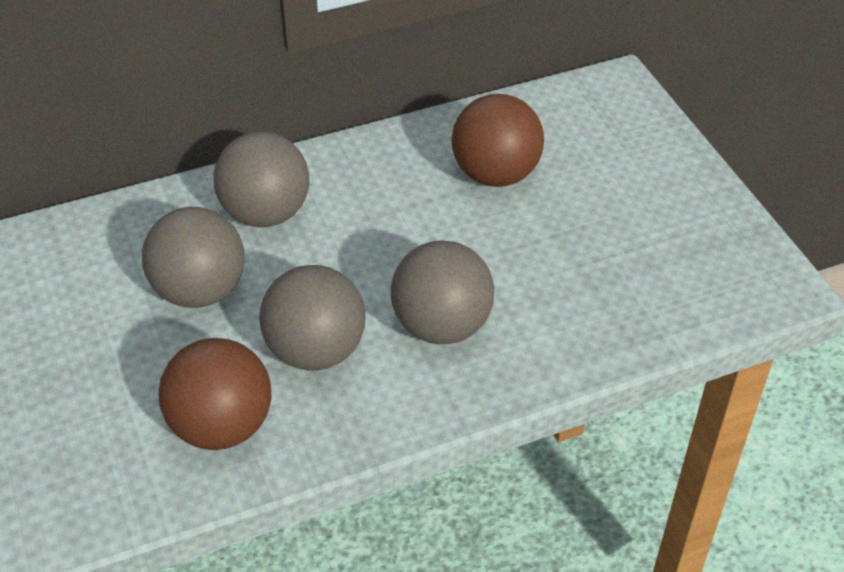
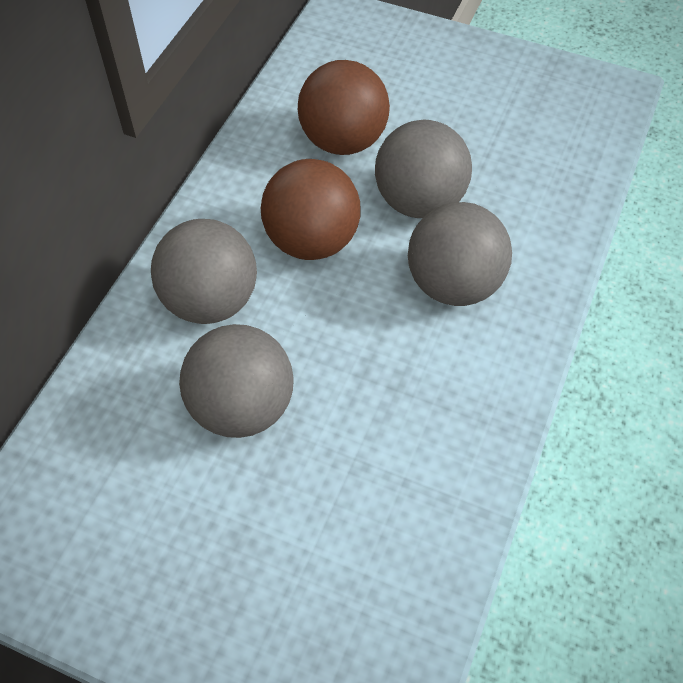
camera: 45 degrees left, 10 degrees up
(222, 426) = (404, 499): brown ball -> brown ball (312, 241)
(315, 350) = (393, 378): grey ball -> grey ball (419, 201)

